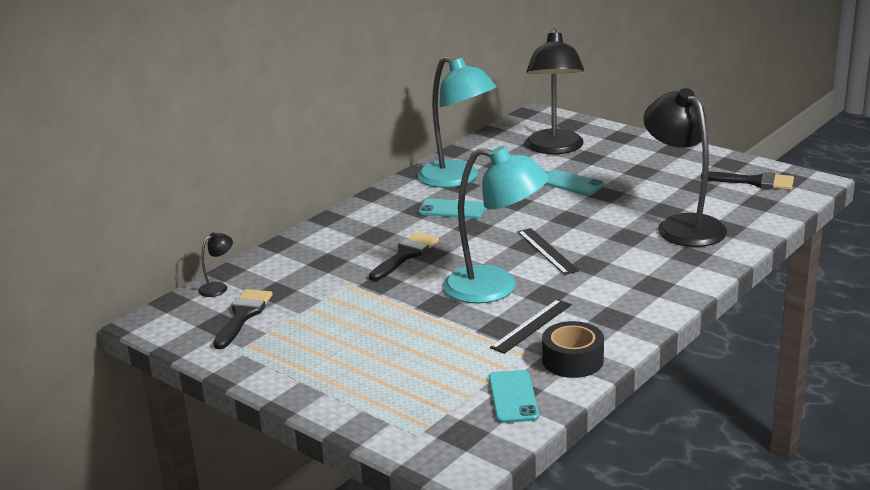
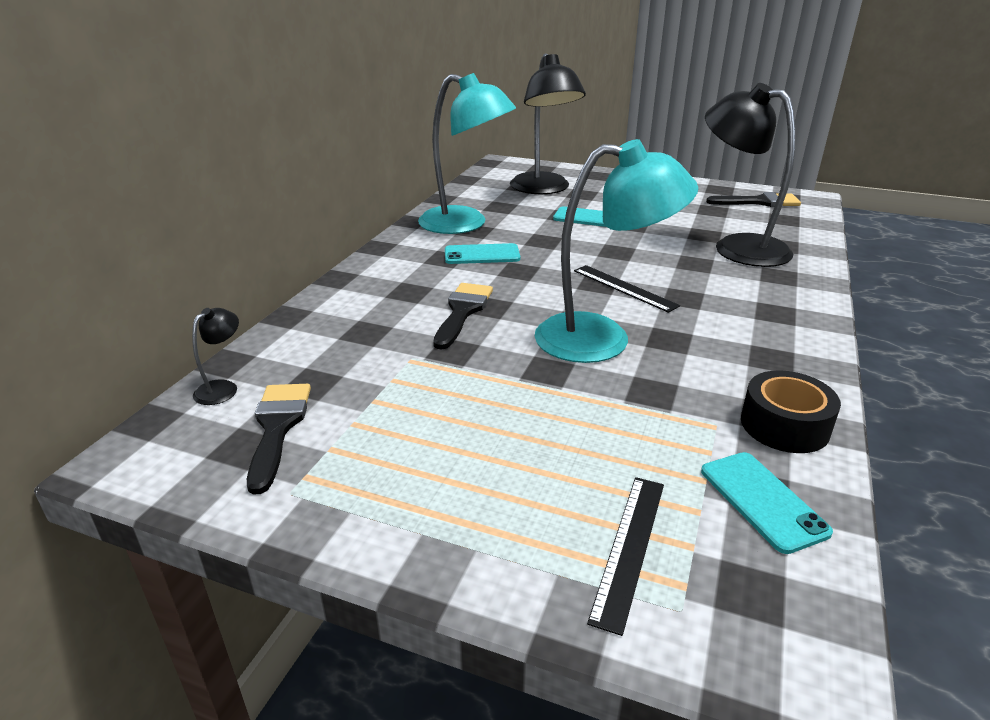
camera: 20 degrees left, 5 degrees up
(531, 326) = (689, 383): black ruler -> black ruler (629, 547)

